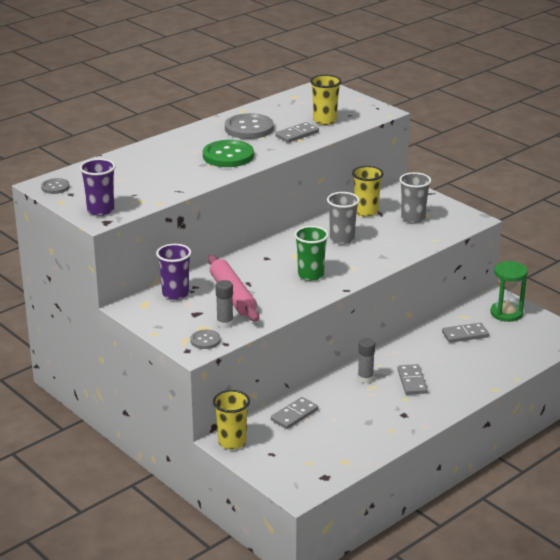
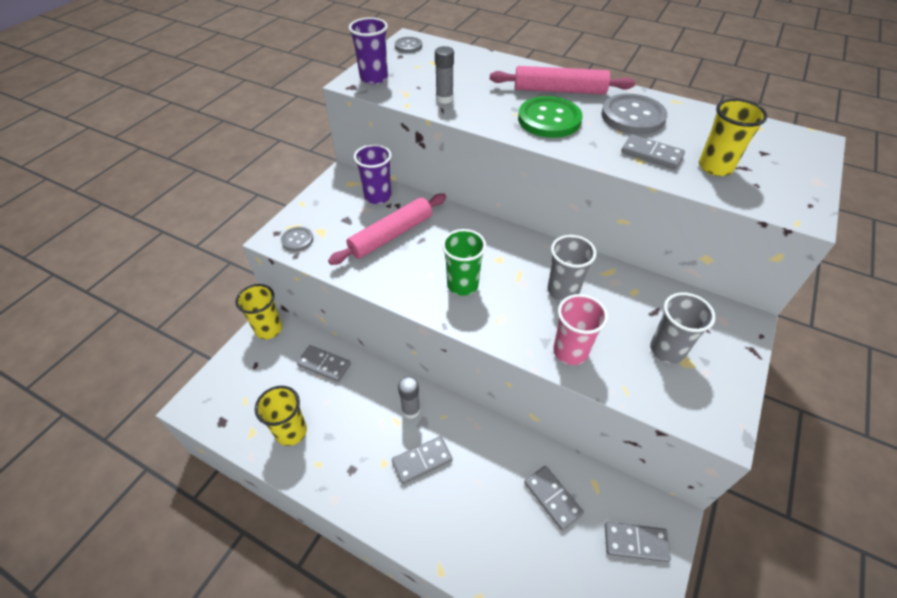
camera: 70 degrees right, 20 degrees up
(192, 143) = (559, 90): none -> pink rolling pin
(225, 323) = (334, 244): grey glue stick -> grey glue stick (444, 99)
(366, 211) = (647, 296): yellow cup -> yellow cup (291, 432)
(396, 250) = (570, 351): none -> pink cup
(506, 313) = (635, 542): green hourglass -> grey domino

